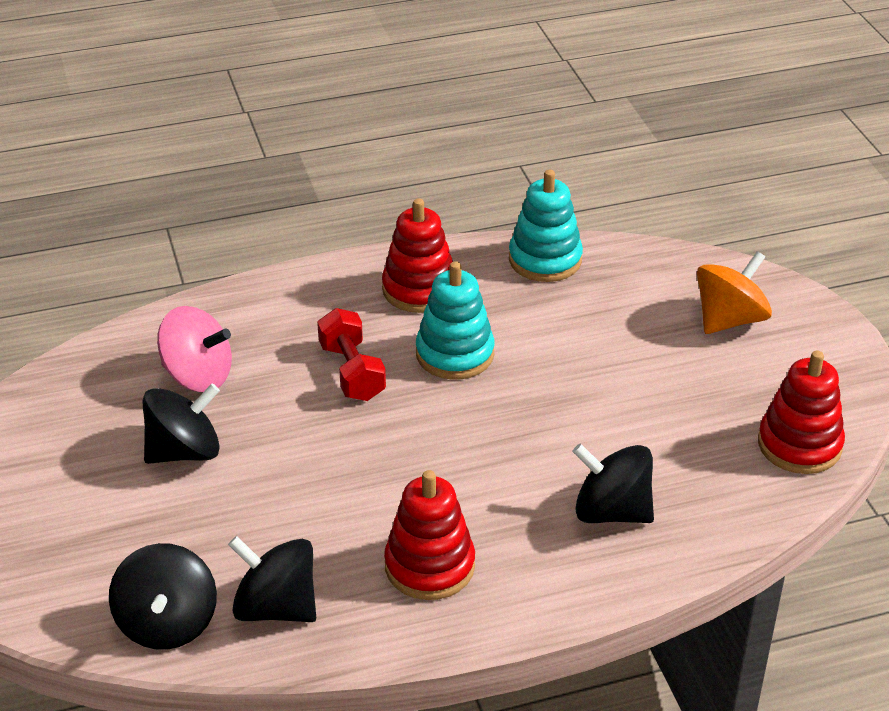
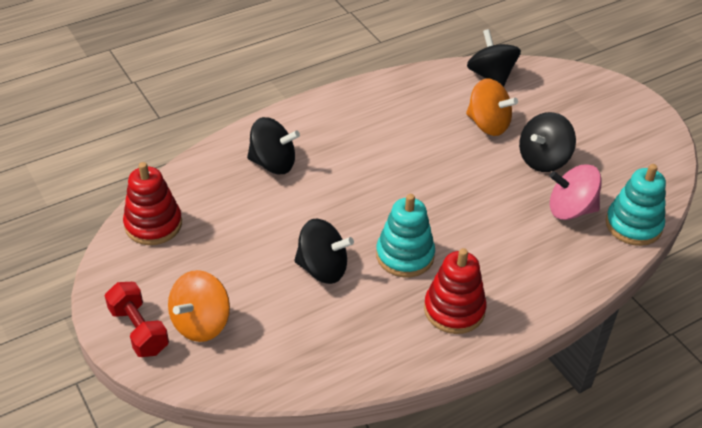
camera: 165 degrees right, 5 degrees up
(233, 524) = (488, 124): none -> orange spinning top
(276, 607) = (441, 90): black spinning top -> black spinning top (322, 268)
(352, 372) = (470, 229): red dumbbell -> red dumbbell (139, 330)
(429, 566) = (370, 120): red stacking toy -> none
(545, 260) = (362, 360): turquoise stacking toy -> turquoise stacking toy (633, 225)

